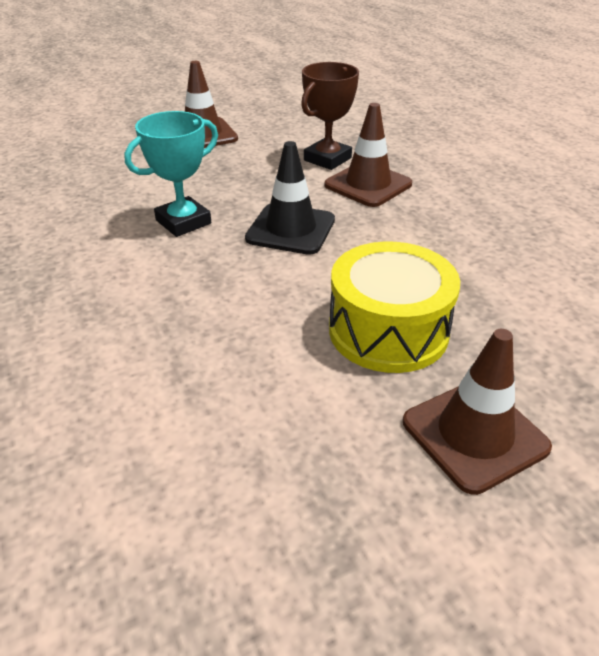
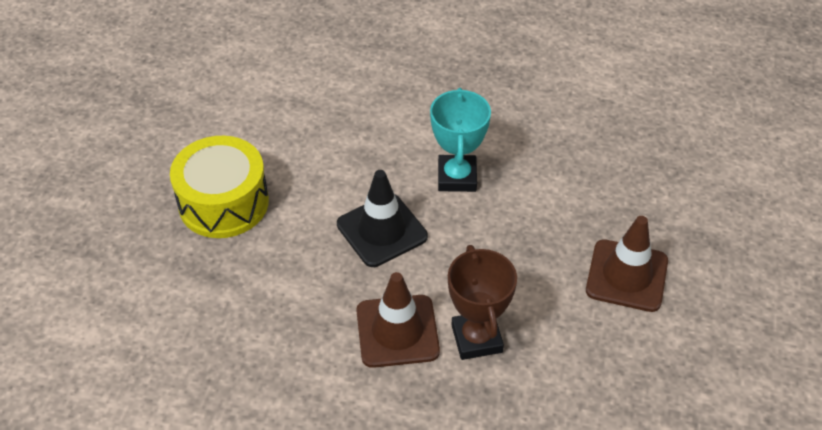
camera: 130 degrees right, 10 degrees up
(474, 434) = (124, 179): brown traffic cone -> none

